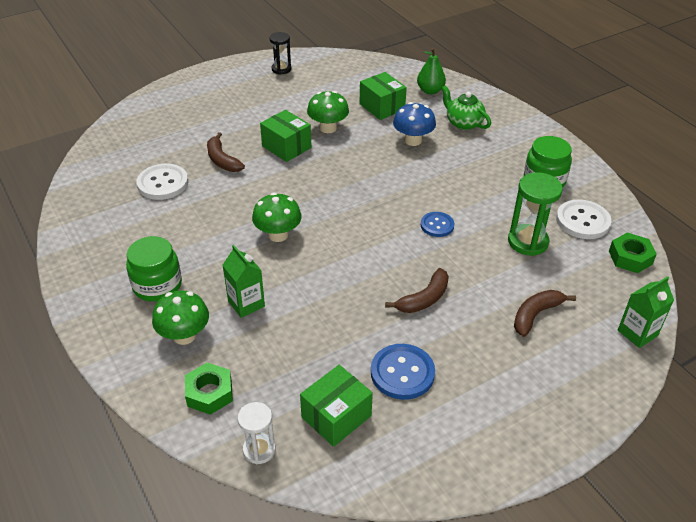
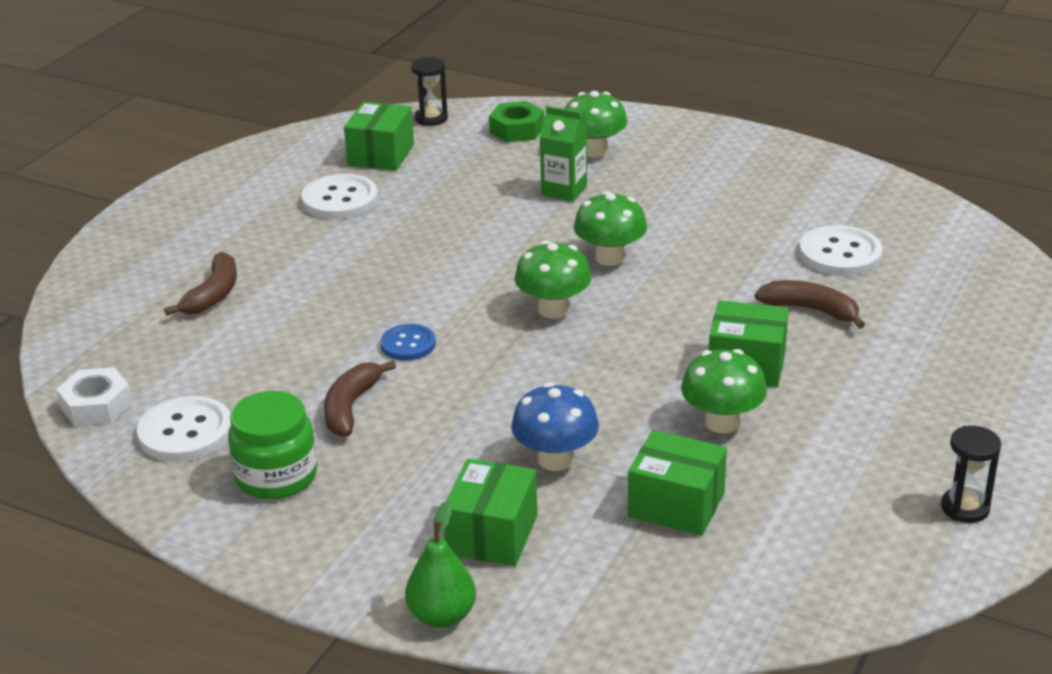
camera: 150 degrees right, 10 degrees down
(157, 285) = (680, 171): green jar -> none
(259, 450) = (431, 118): white hourglass -> black hourglass
(343, 214) = (553, 309): none -> green mushroom
(402, 373) = (340, 200): blue button -> white button
(424, 299) = (363, 262): brown banana -> brown banana (351, 407)
(430, 91) = (620, 587): green pear -> green pear (442, 616)
(463, 123) = (492, 534): green teapot -> green box
(528, 242) = (261, 371): green hourglass -> none
(630, 257) = (96, 406): green nut -> white nut
(637, 333) = (74, 321): green carton -> none

